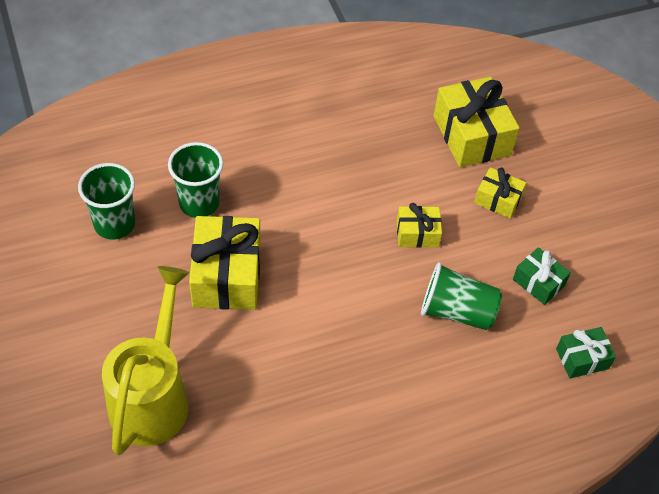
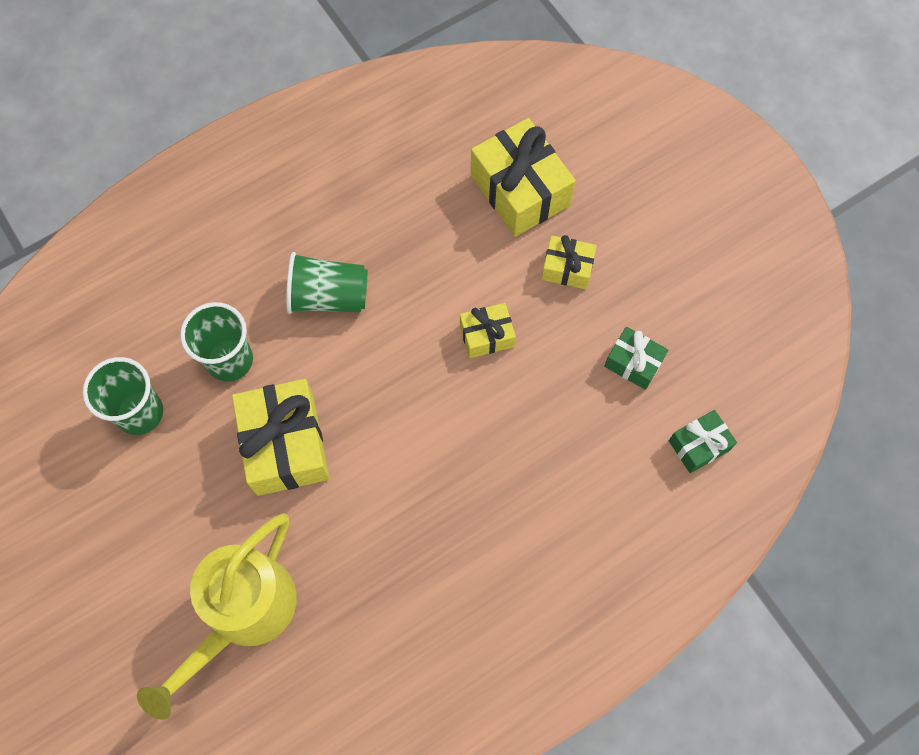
camera: 10 degrees left, 15 degrees up
(153, 395) = (242, 615): yellow watering can -> yellow watering can turned 150 degrees counterclockwise
(456, 311) = (551, 423): green cup -> green cup (329, 296)

